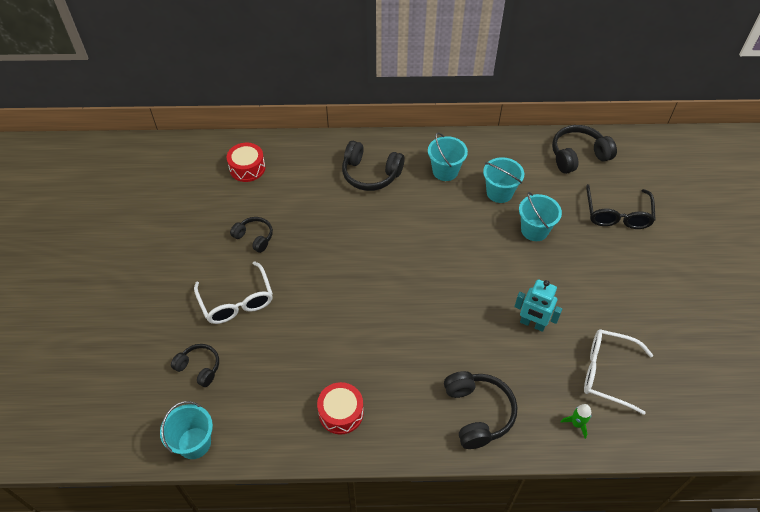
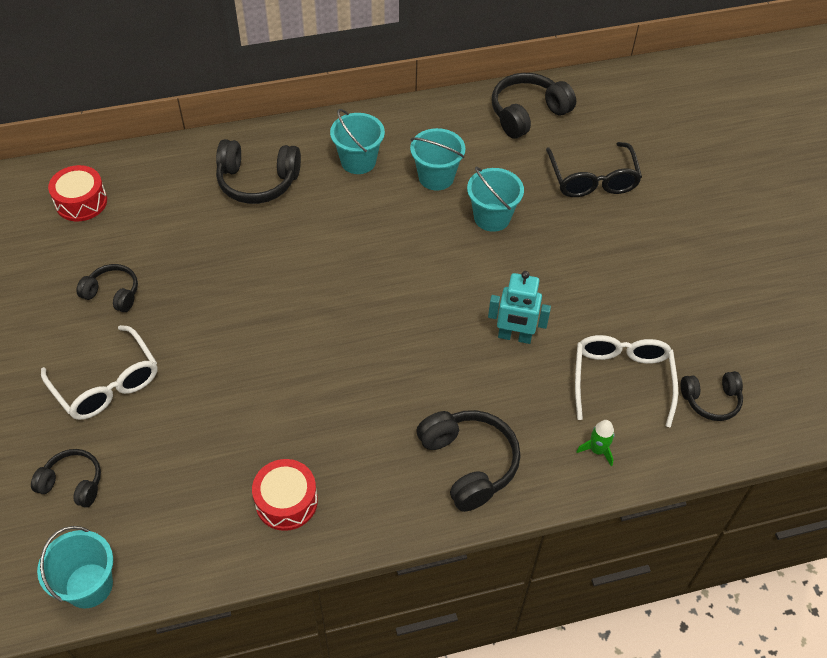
camera: 15 degrees left, 0 degrees up
(607, 373) = (621, 379): white glasses -> white glasses turned 90 degrees clockwise
(674, 403) = (711, 400): none -> black headphones

